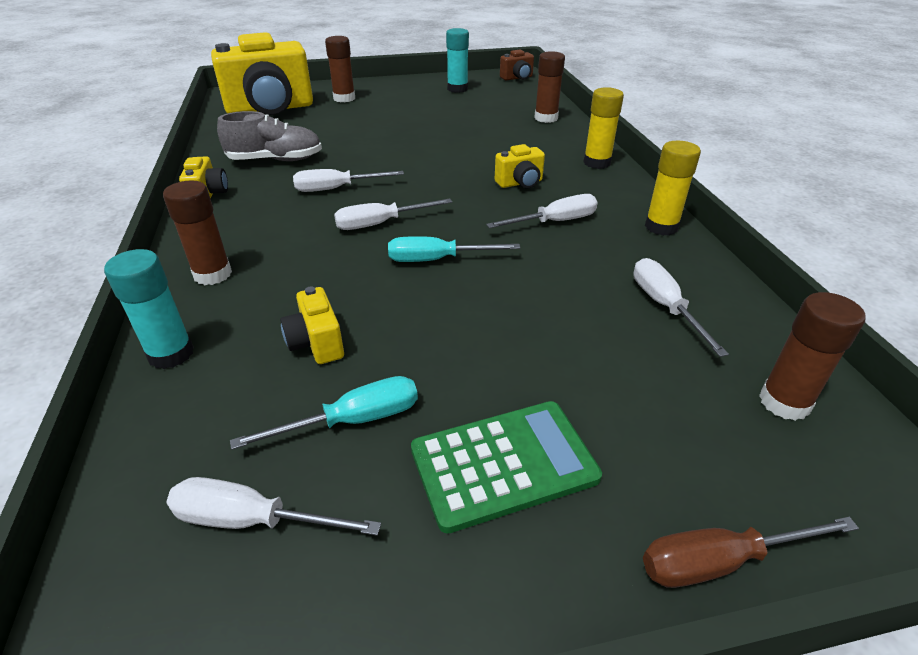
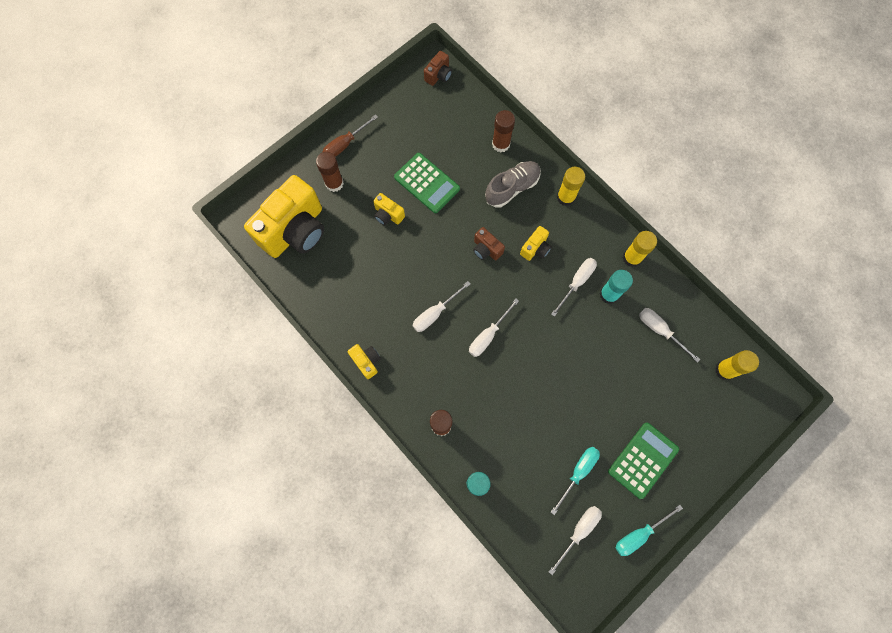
camera: 30 degrees left, 35 degrees up
(252, 520) = (578, 531): white screwdriver -> white screwdriver turned 150 degrees clockwise
(275, 160) = (368, 300): grey shoe -> grey shoe (512, 188)
(316, 343) = (530, 441): yellow camera -> yellow camera (388, 215)
(436, 118) = (427, 183): none -> green calculator
(437, 260) = (539, 351): turquoise screwdriver -> turquoise screwdriver (639, 534)
(455, 167) = (486, 249): none -> brown camera
(457, 89) = (406, 121): turquoise glue stick -> turquoise glue stick (609, 294)
(720, 561) = (725, 459): brown screwdriver -> brown screwdriver (345, 144)
(784, 402) = (724, 370): brown glue stick -> yellow glue stick

